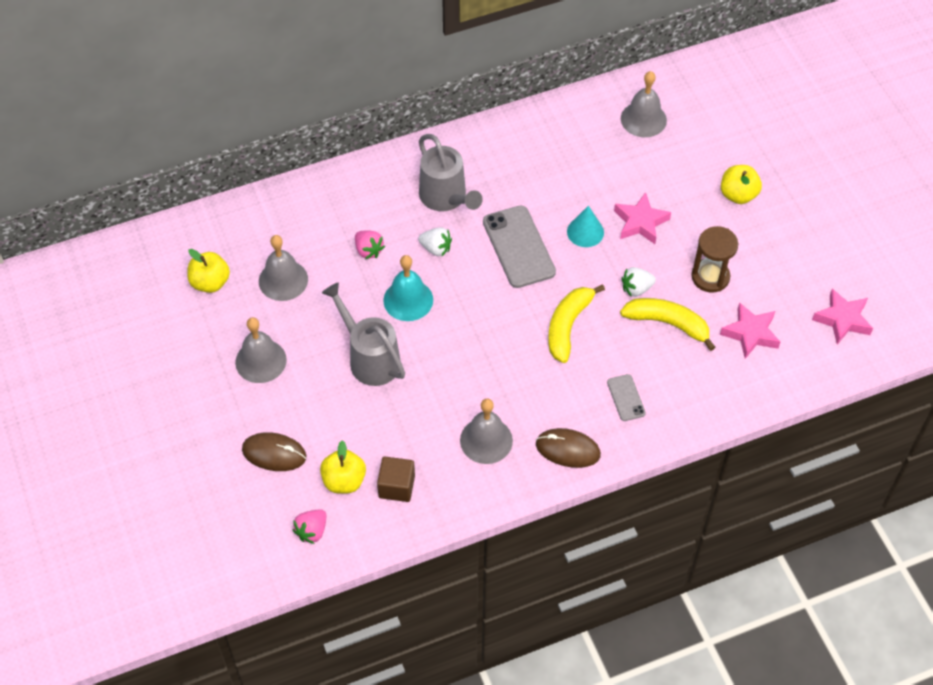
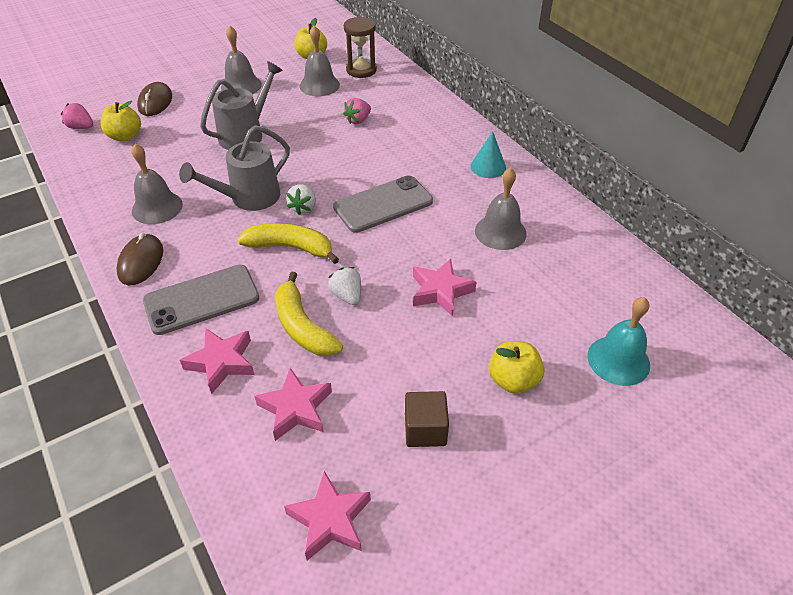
camera: 80 degrees right, 10 degrees down
(396, 486) = (115, 163): brown cube -> brown cube (425, 429)
(408, 300) = (309, 147): turquoise bell -> turquoise bell (618, 360)
(436, 248) = (369, 155): white strawberry -> white strawberry (303, 208)
(446, 198) = (428, 155): grey watering can -> grey watering can (248, 198)
(585, 232) = (415, 249): turquoise cone -> turquoise cone (488, 167)
(626, 398) = (201, 300): grey phone -> grey phone, size x1.96
(643, 119) = (593, 281): grey bell -> grey bell (500, 232)
(668, 323) = (302, 327): yellow banana -> yellow banana turned 135 degrees clockwise
(700, 382) = (222, 362): none -> pink star
(710, 277) = (376, 361): brown hourglass -> brown hourglass (361, 70)

